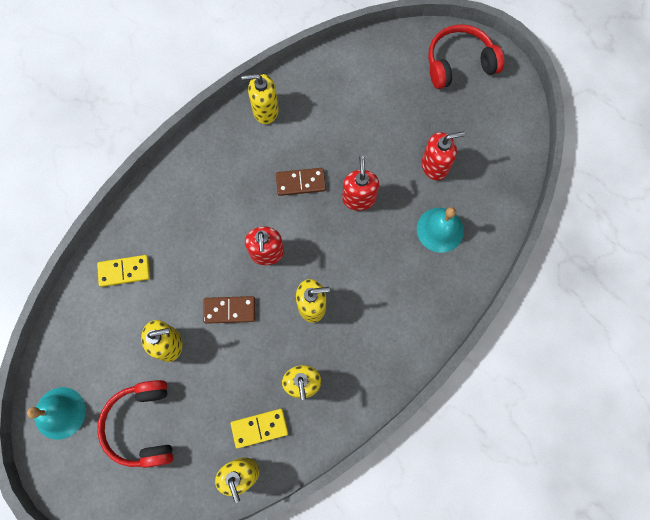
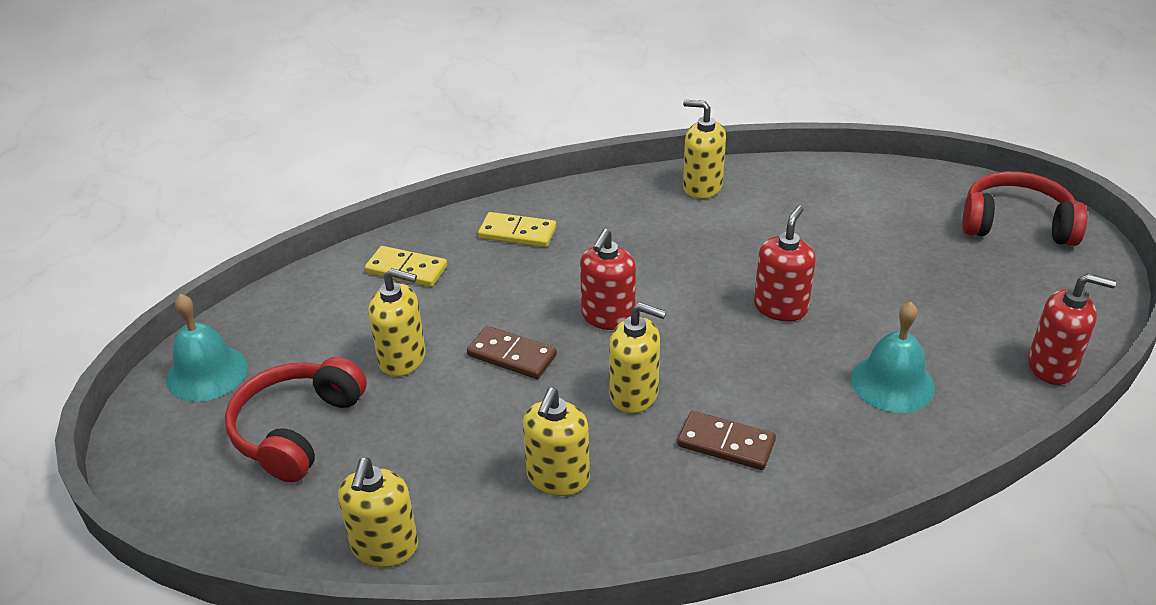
camera: 30 degrees right, 35 degrees down
(259, 428) = (454, 503): yellow domino -> yellow domino (517, 233)
(300, 183) = (704, 265): brown domino -> brown domino (726, 444)
(435, 166) = (922, 312): red soap dispenser -> red soap dispenser (1052, 366)

